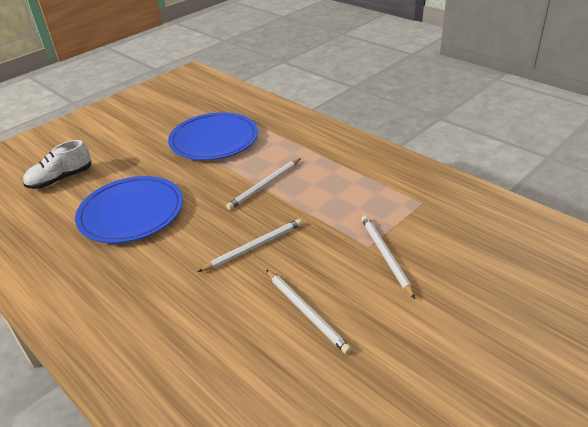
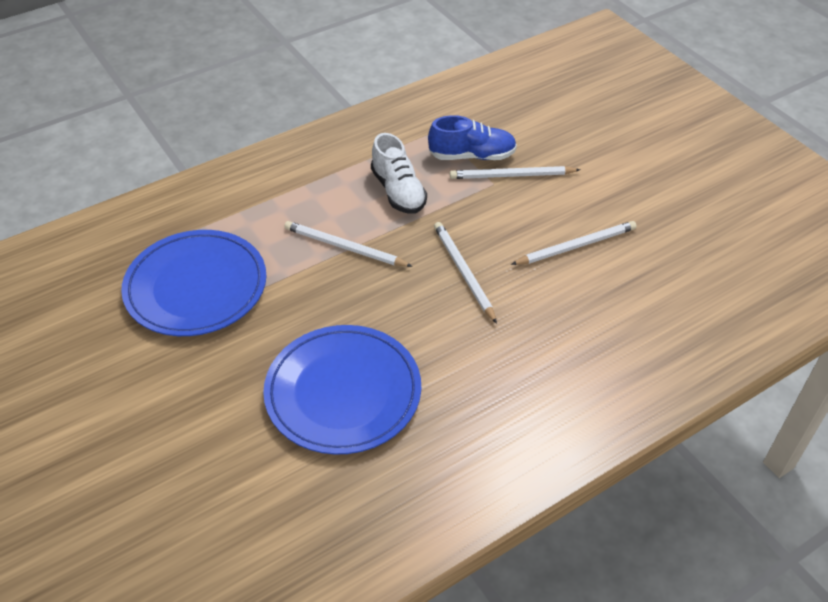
camera: 80 degrees left, 10 degrees up
(61, 179) = (200, 493): white shoe -> white shoe (398, 191)
(264, 185) = (344, 247): white pencil -> white pencil turned 150 degrees clockwise
(399, 227) = (472, 156): none -> blue shoe

